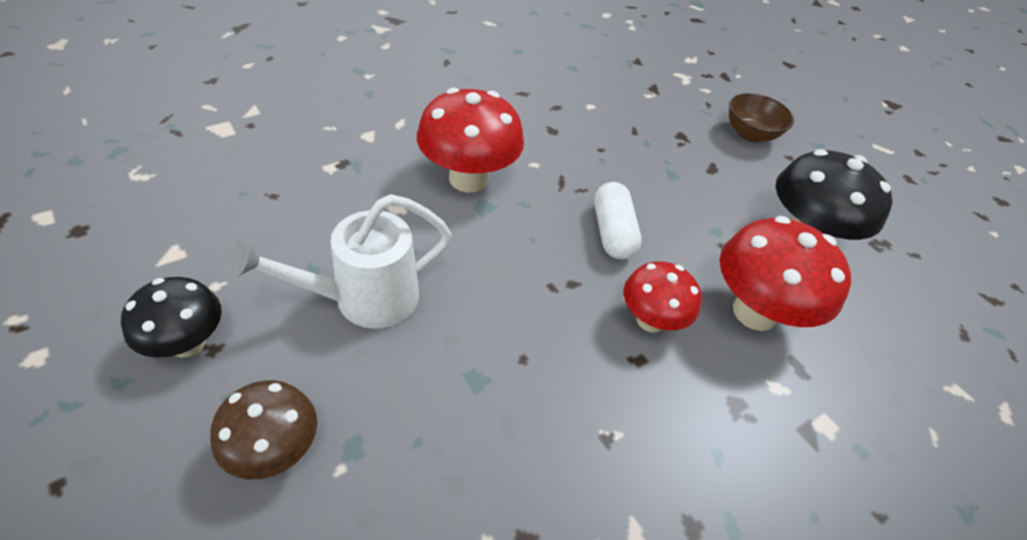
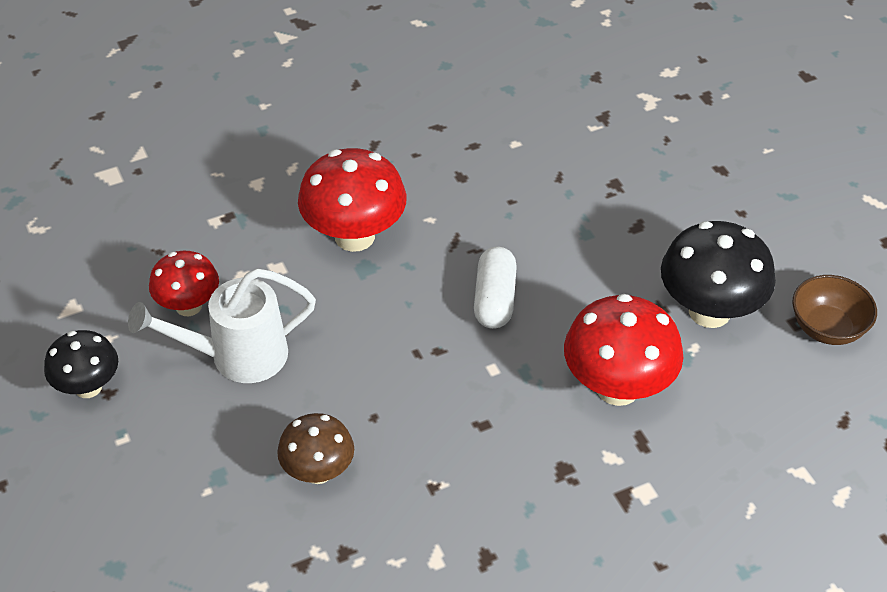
camera: 15 degrees right, 0 degrees up
(275, 450) = (158, 473): brown mushroom -> brown mushroom (318, 471)
(650, 320) = (505, 389): red mushroom -> red mushroom (188, 306)
(750, 134) = (703, 181): brown bowl -> brown bowl (827, 328)

